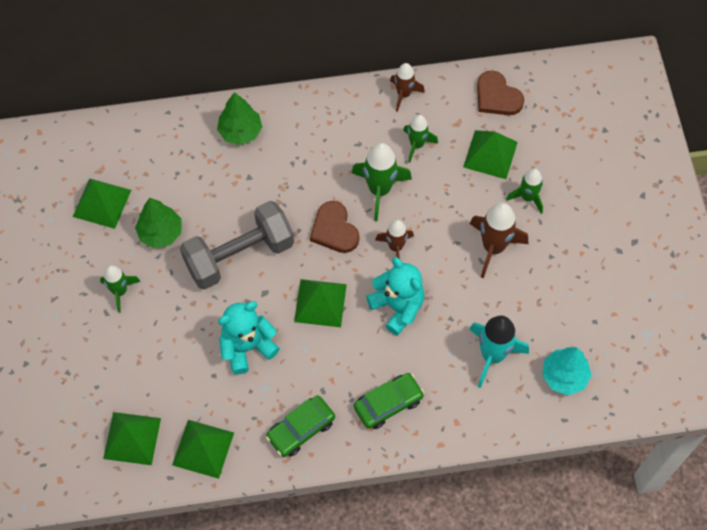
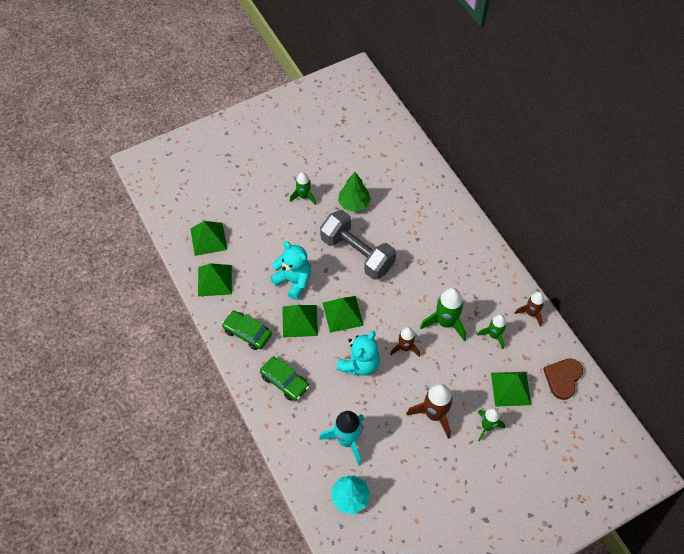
camera: 70 degrees right, 5 degrees down
(102, 203) = (360, 164): green pyramid -> green pyramid (300, 321)
(240, 131) = (449, 222): green tree -> none
(334, 230) = (401, 304): brown heart -> none

